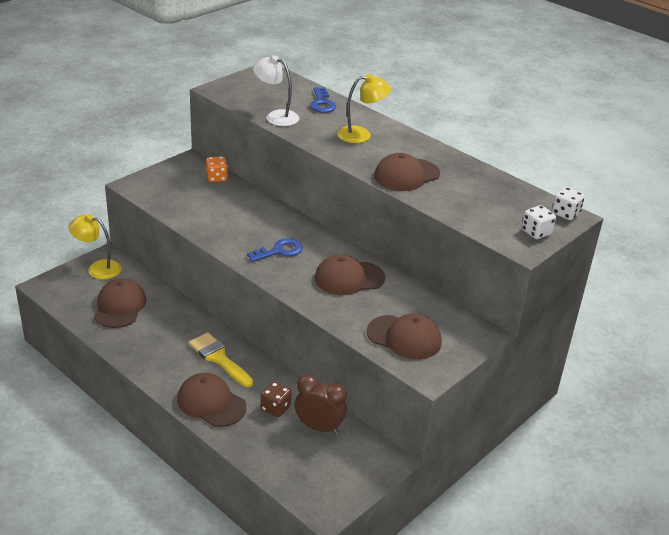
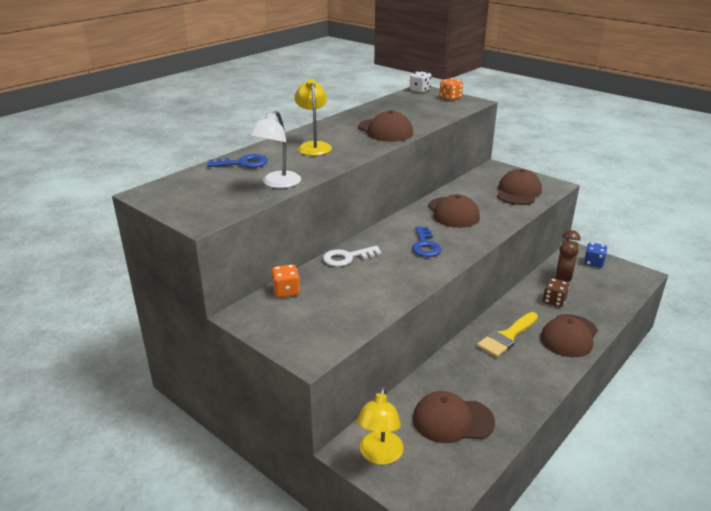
camera: 90 degrees left, 5 degrees down
(263, 207) = (347, 258): none -> white key
(279, 251) = (425, 245): blue key -> blue key turned 150 degrees counterclockwise
(357, 469) = (593, 263): none -> blue dice
(536, 232) = (450, 98): white dice -> orange dice

